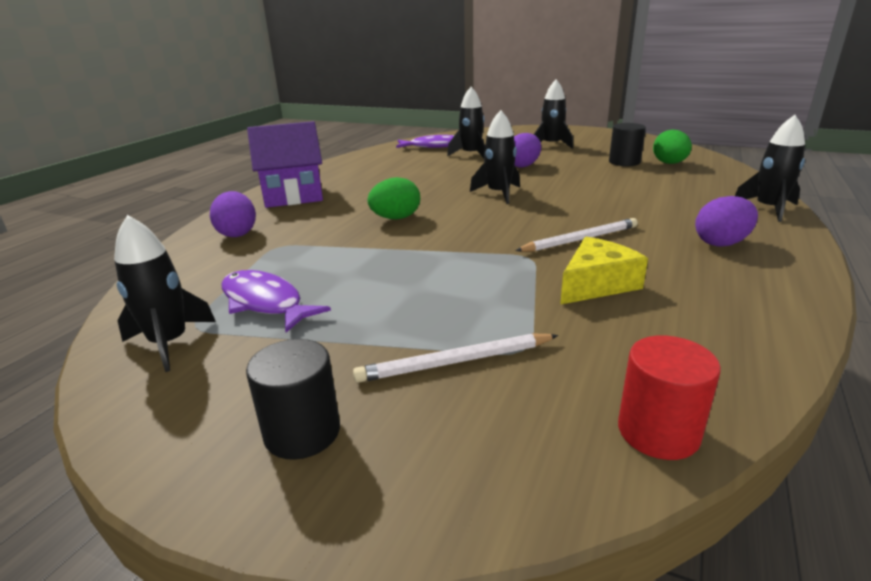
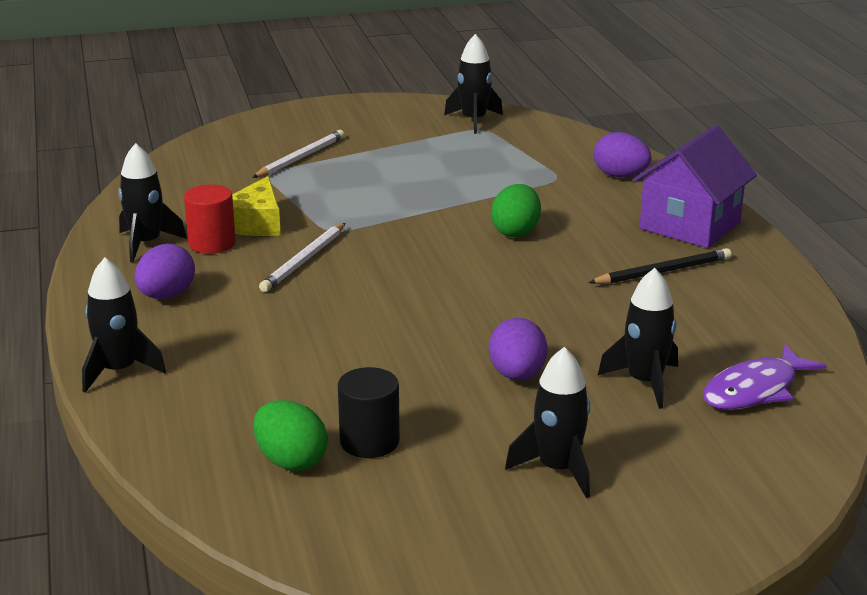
camera: 140 degrees right, 0 degrees up
(265, 303) = (468, 148): purple fish -> none
(302, 432) = (336, 120): black cylinder -> none
(367, 181) = (663, 271): none -> black pencil
(499, 194) = (464, 300): black rocket -> black rocket (146, 244)
(658, 432) = (174, 163): red cylinder -> red cylinder (212, 243)

